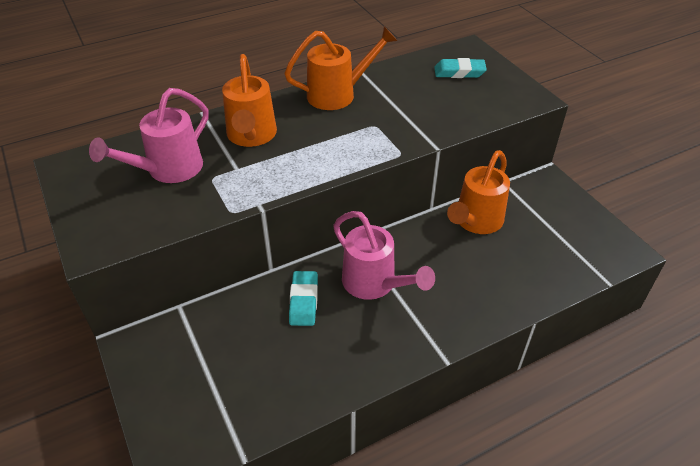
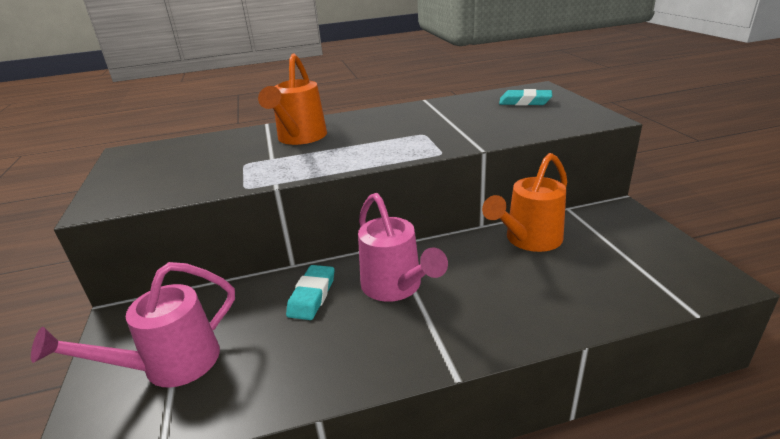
camera: 15 degrees right, 15 degrees down
(168, 170) = (209, 157): pink watering can -> pink watering can (170, 365)
(338, 94) = (397, 114): orange watering can -> none

